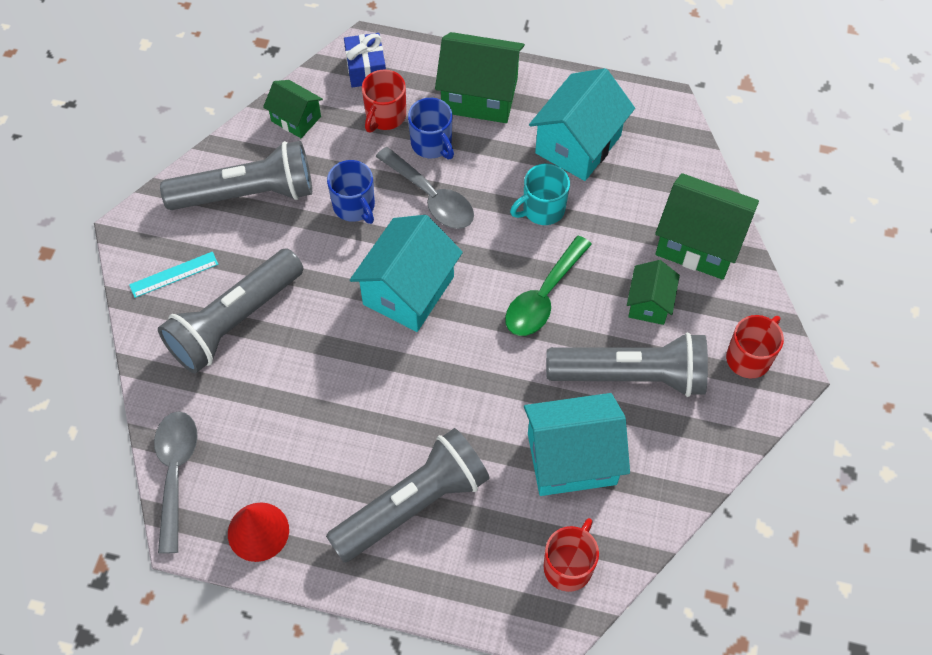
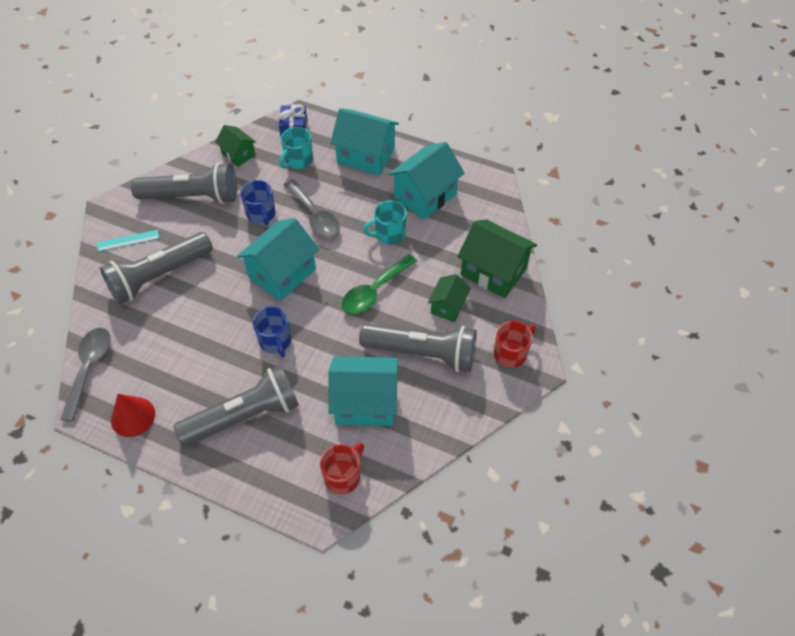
camera: 10 degrees right, 5 degrees down
(385, 116) = (298, 160): red mug -> turquoise mug
(432, 144) = (325, 182): blue mug -> blue mug (275, 341)
(479, 95) = (366, 156): green house -> turquoise house

